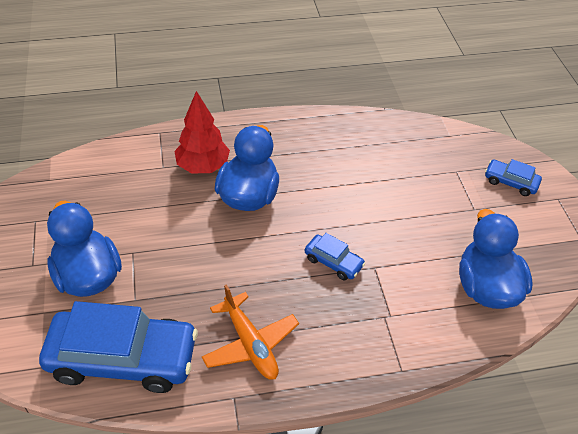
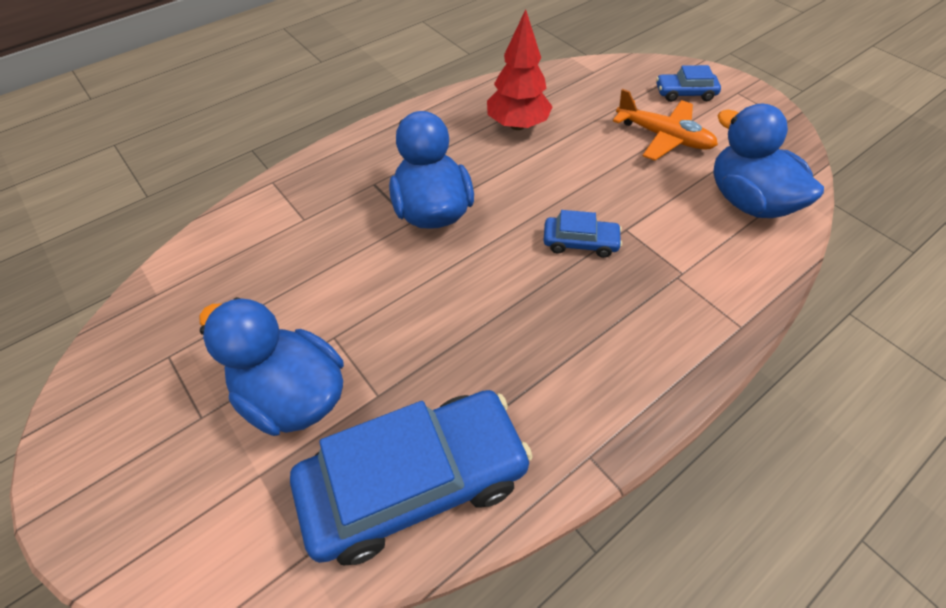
camera: 25 degrees left, 5 degrees up
(203, 167) = (354, 200): red tree -> red tree (517, 125)
(250, 344) = (560, 379): orange plane -> orange plane (663, 137)

